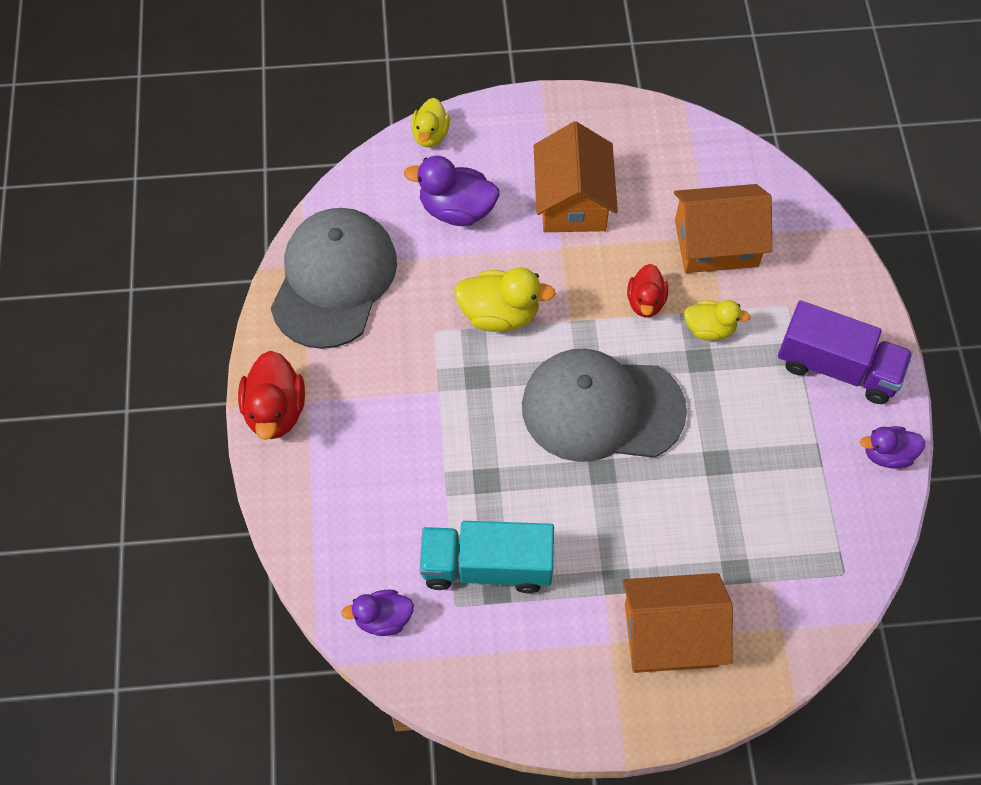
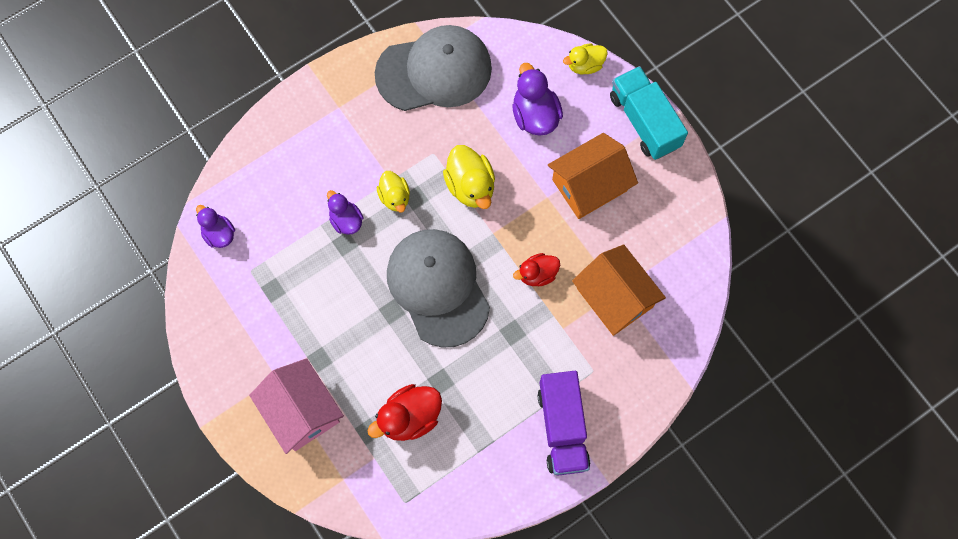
camera: 60 degrees right, 10 degrees up
(275, 411) = (320, 92): red duck -> red duck (409, 417)
(487, 566) = (286, 275): turquoise truck -> turquoise truck (644, 121)
(671, 634) = (301, 411): orange house -> pink house
(709, 329) = (541, 327): yellow duck -> yellow duck (395, 197)
(887, 455) = (512, 492): purple duck -> purple duck (346, 220)

